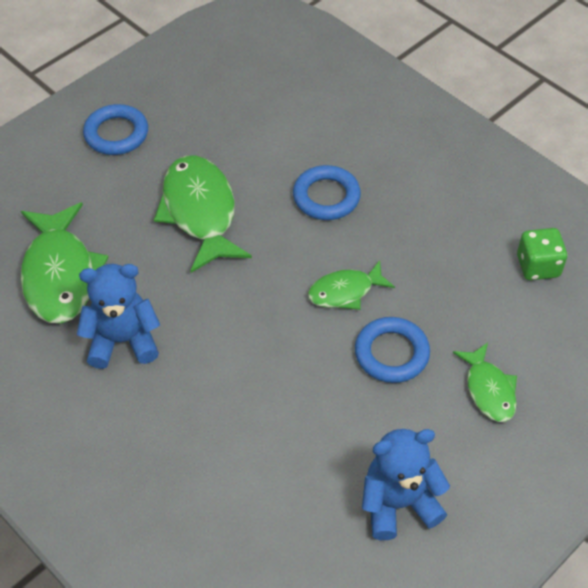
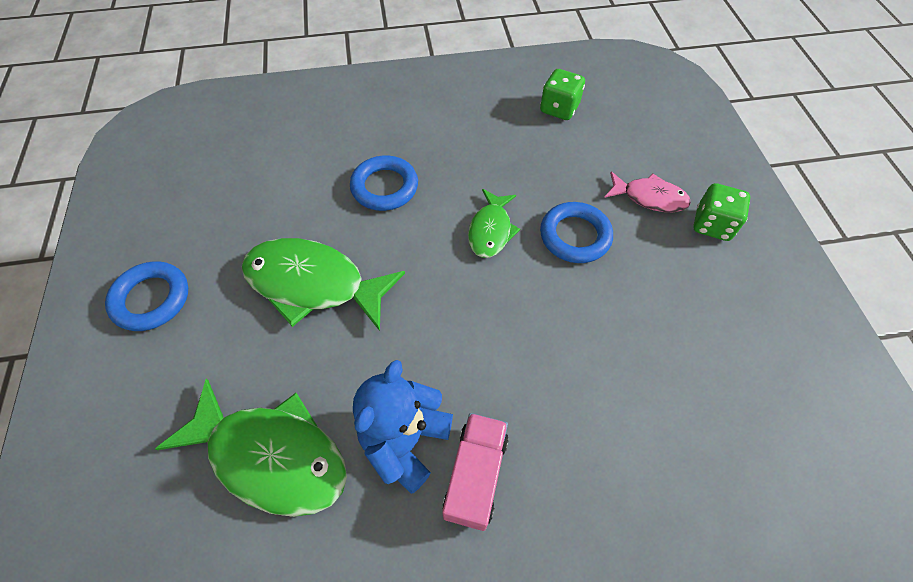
camera: 55 degrees left, 5 degrees up
(127, 396) = (475, 475): none -> pink truck
(398, 503) = (724, 316): blue teddy bear -> none
(488, 390) = (649, 198): green fish -> pink fish
(500, 454) = (712, 225): none -> green dice

